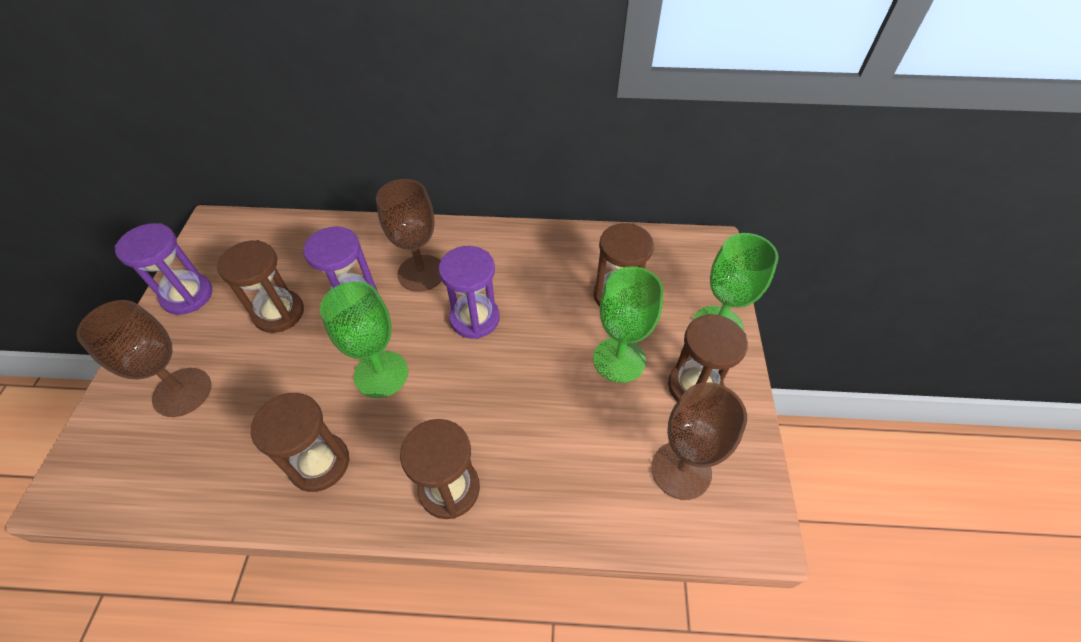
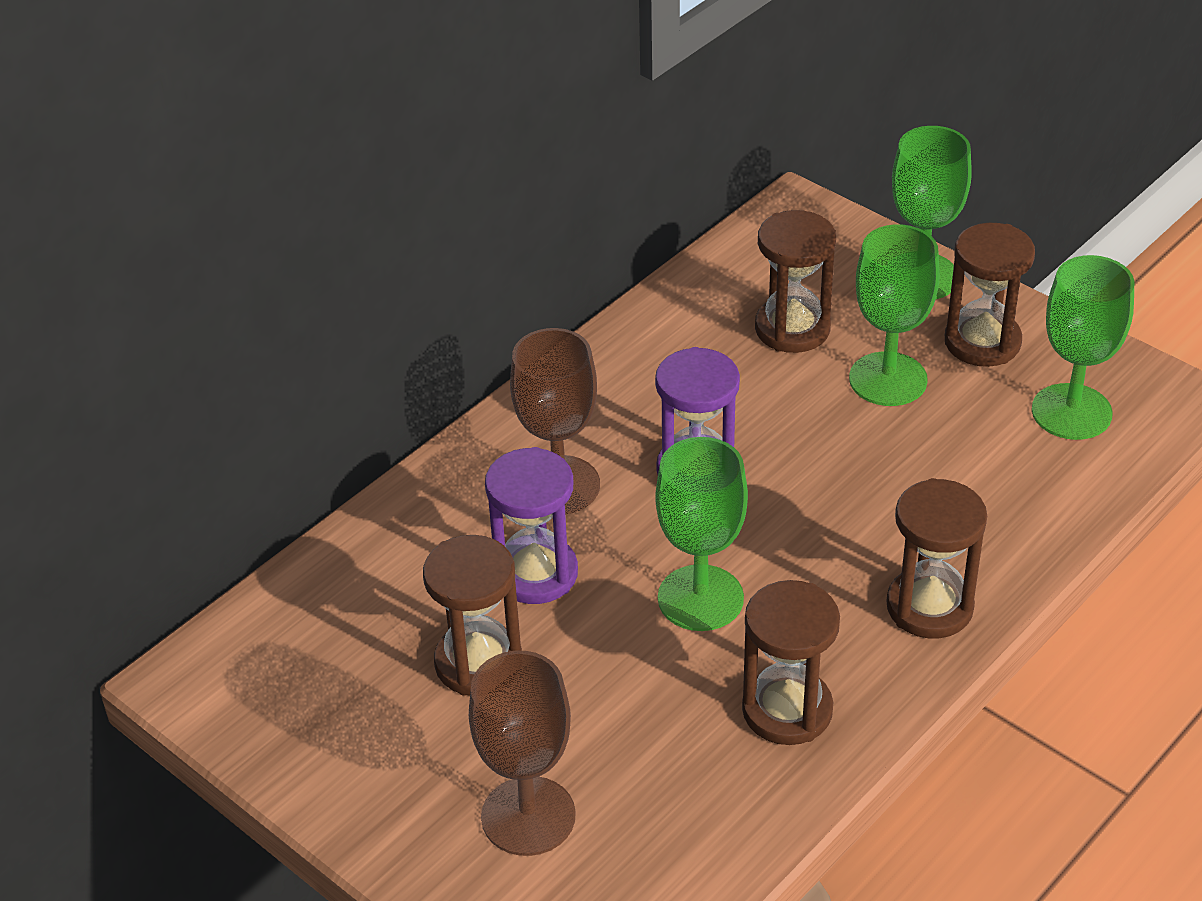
camera: 50 degrees left, 10 degrees down
(187, 296) = (327, 757): purple hourglass -> none
(681, 470) = (1071, 412): brown goblet -> green goblet

